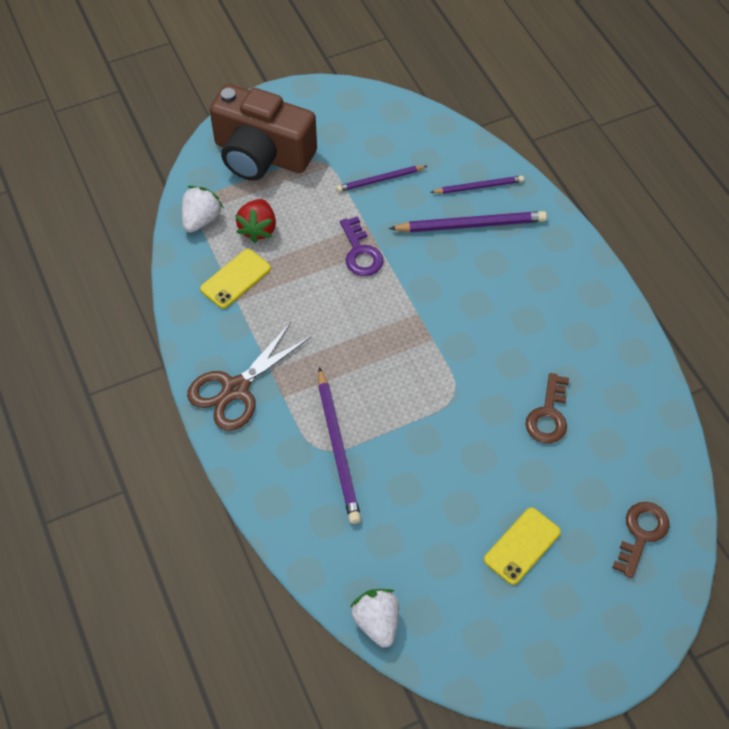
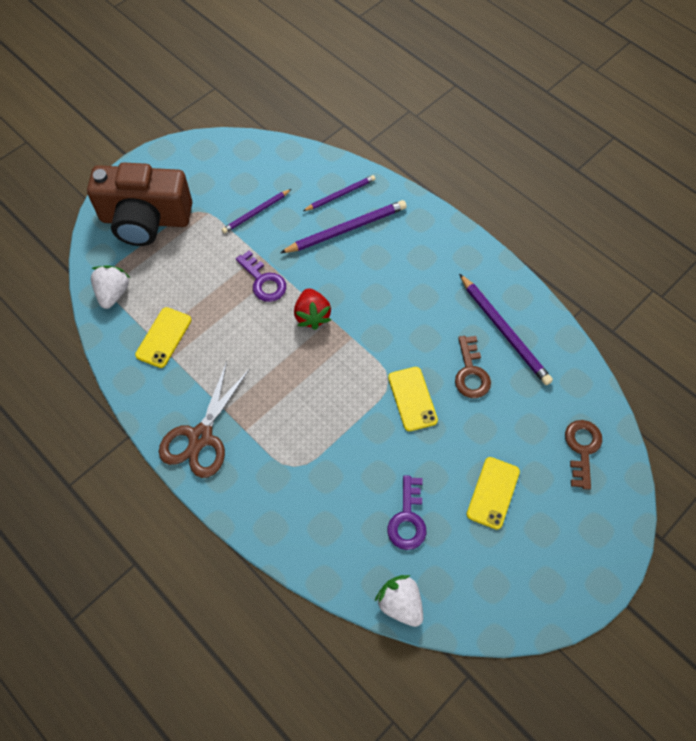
camera: 20 degrees left, 5 degrees up
(258, 229) = (167, 287): red strawberry -> red strawberry (312, 316)
(338, 448) = (309, 460): purple pencil -> purple pencil (504, 331)
(419, 541) = (408, 519): none -> purple key
(473, 421) = (412, 399): none -> yellow phone

